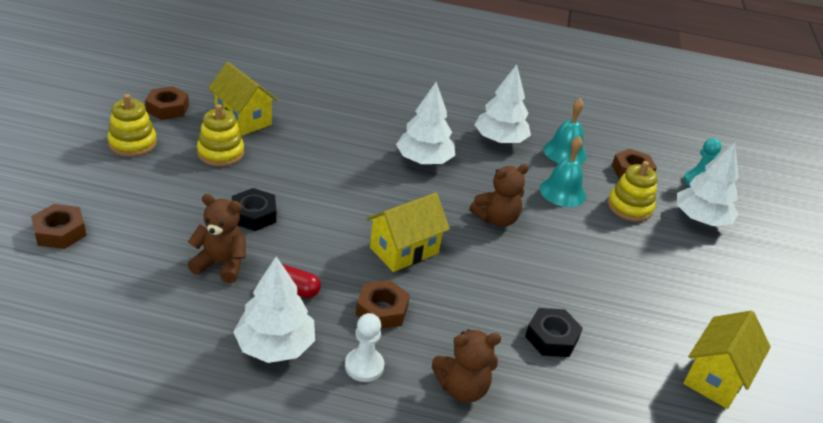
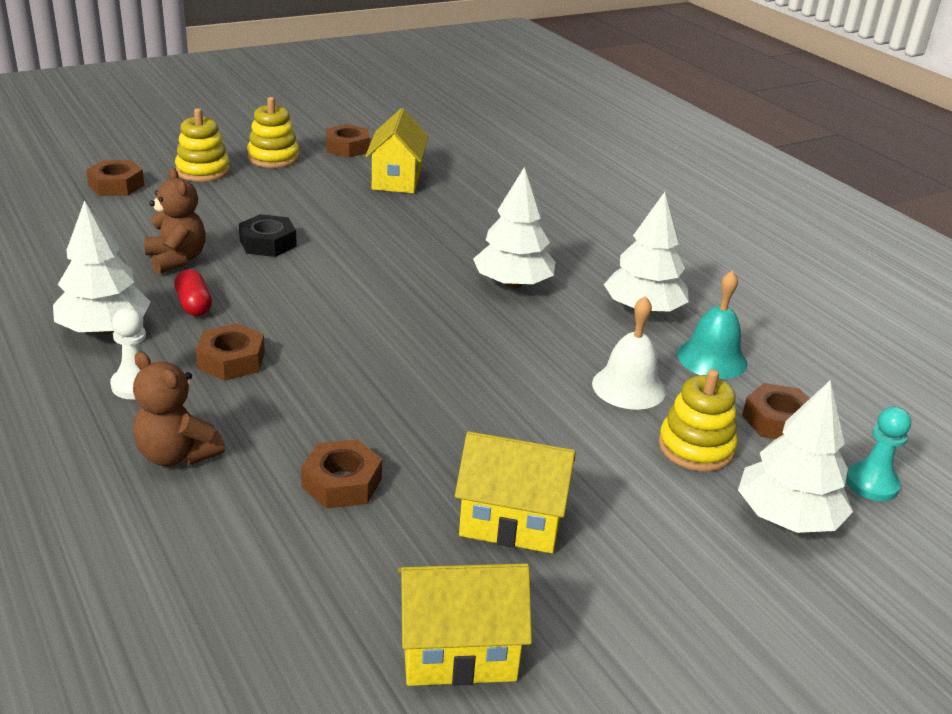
camera: 50 degrees right, 5 degrees down
(220, 153) = (328, 193): yellow stacking toy -> yellow stacking toy (203, 171)
(404, 250) = (343, 334): yellow house -> yellow house (511, 522)
(496, 219) = (492, 365): brown teddy bear -> none
(551, 338) = (342, 483): black nut -> brown nut
(562, 192) = (628, 387): turquoise bell -> white bell

